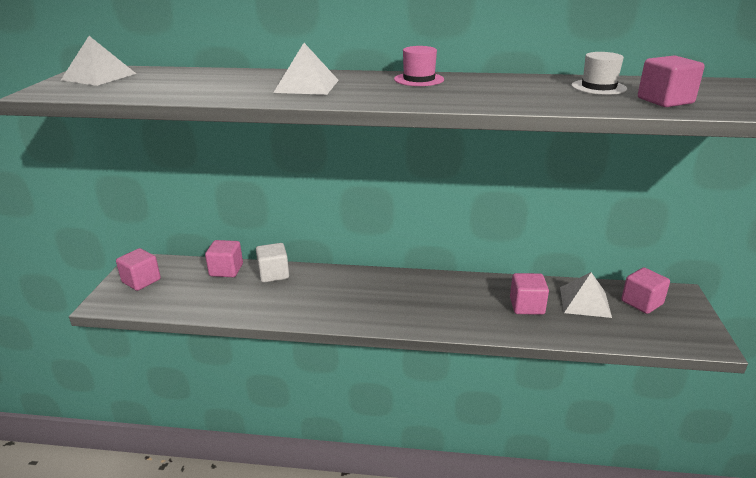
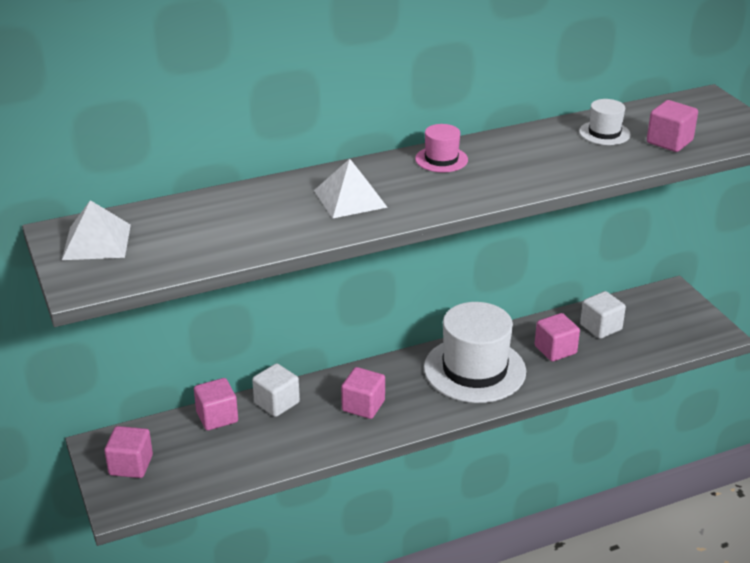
camera: 30 degrees left, 5 degrees up
(442, 299) = (474, 370): none -> white hat
(584, 301) = (600, 327): white pyramid -> white cube
(642, 302) = (647, 311): pink cube -> pink cube (363, 406)

